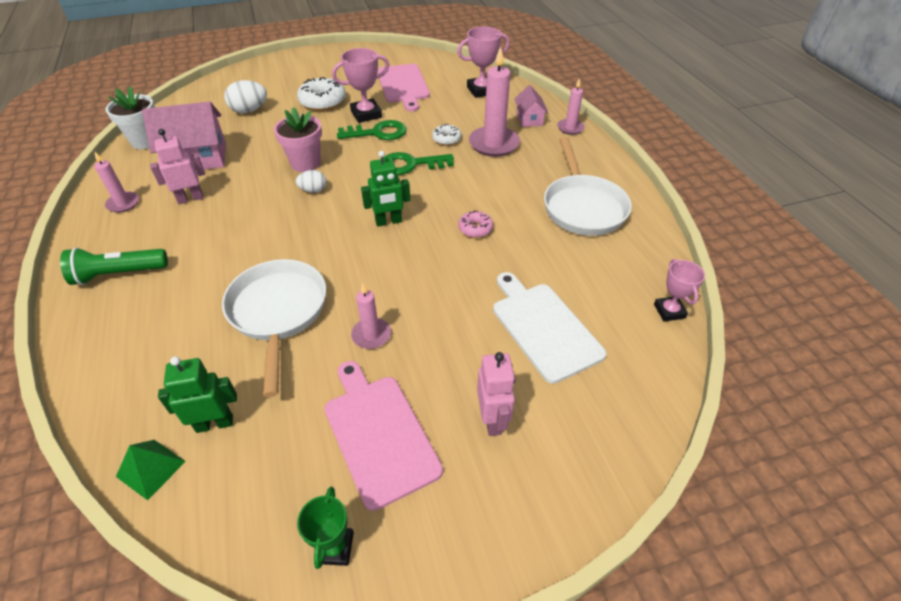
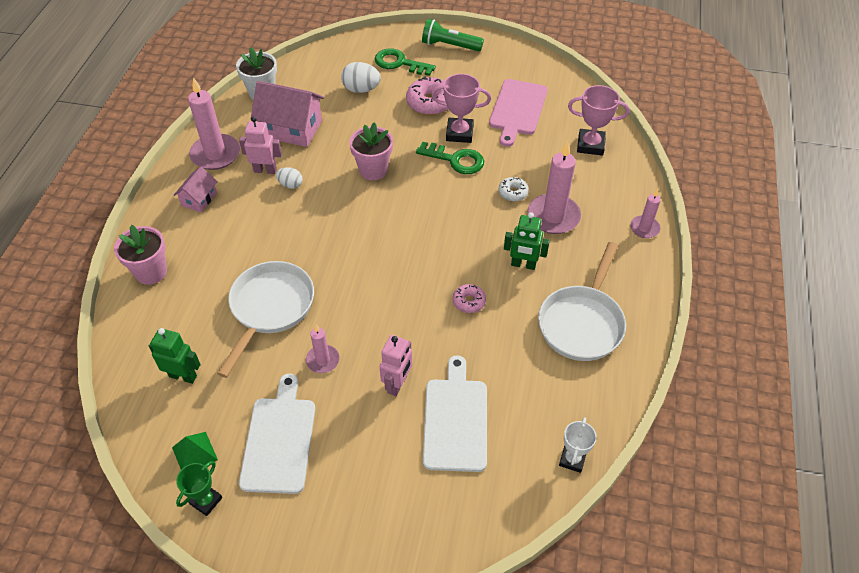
camera: 30 degrees right, 5 degrees up
(106, 335) = (151, 272): none -> pink flower pot
(119, 274) = (182, 221): green flashlight -> green flashlight (449, 45)
(123, 203) = (215, 154): pink candle -> pink candle, size x1.81
(151, 468) = (131, 388): green pyramid -> green pyramid (194, 453)
(313, 190) = (362, 202): white egg -> white egg (290, 185)
(323, 102) = (430, 102): white donut -> pink donut
(379, 434) = (279, 440): pink cutting board -> white cutting board
(388, 222) = (402, 262): green robot -> green robot (523, 265)
(411, 165) = (461, 209): green key -> green key (399, 63)
(492, 420) = (362, 472): pink robot -> pink robot (397, 384)
(529, 119) = (611, 200): pink house -> pink house (199, 199)
(669, 311) = (572, 459): pink trophy -> white trophy

